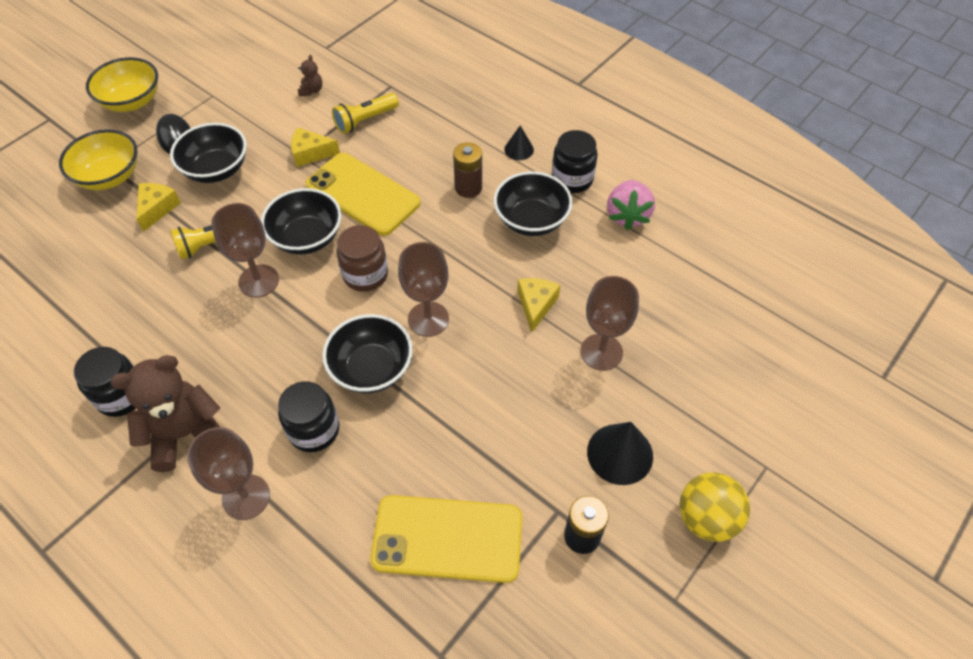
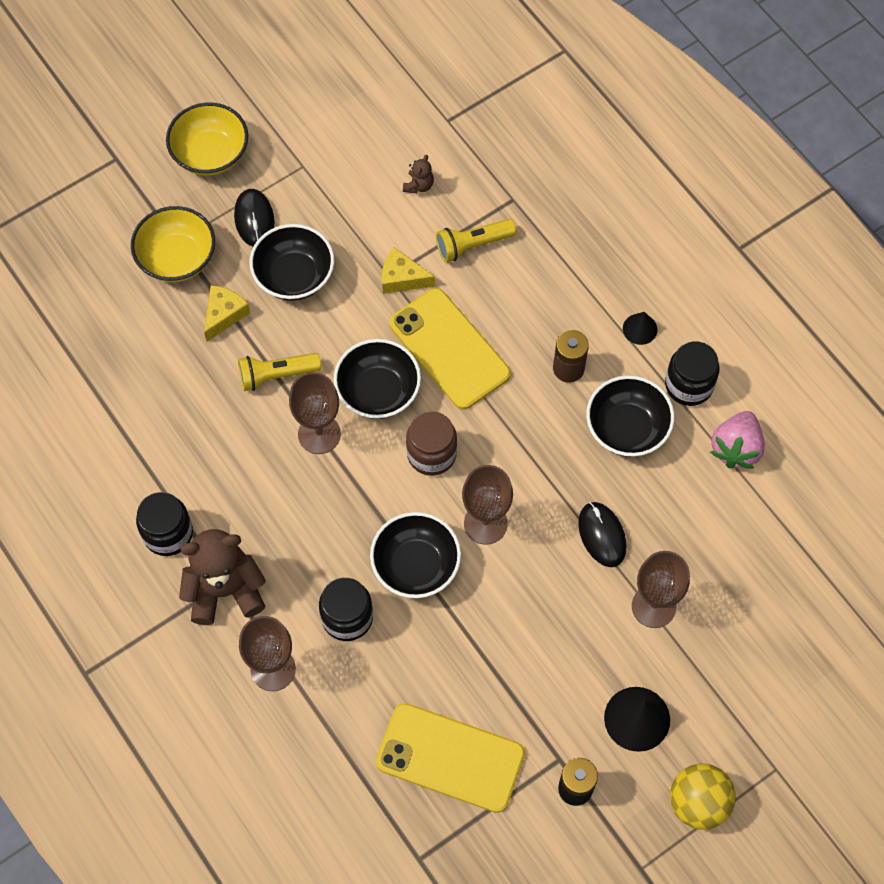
camera: 15 degrees right, 10 degrees up
(536, 305) = (602, 535): yellow cheese -> black mouse

